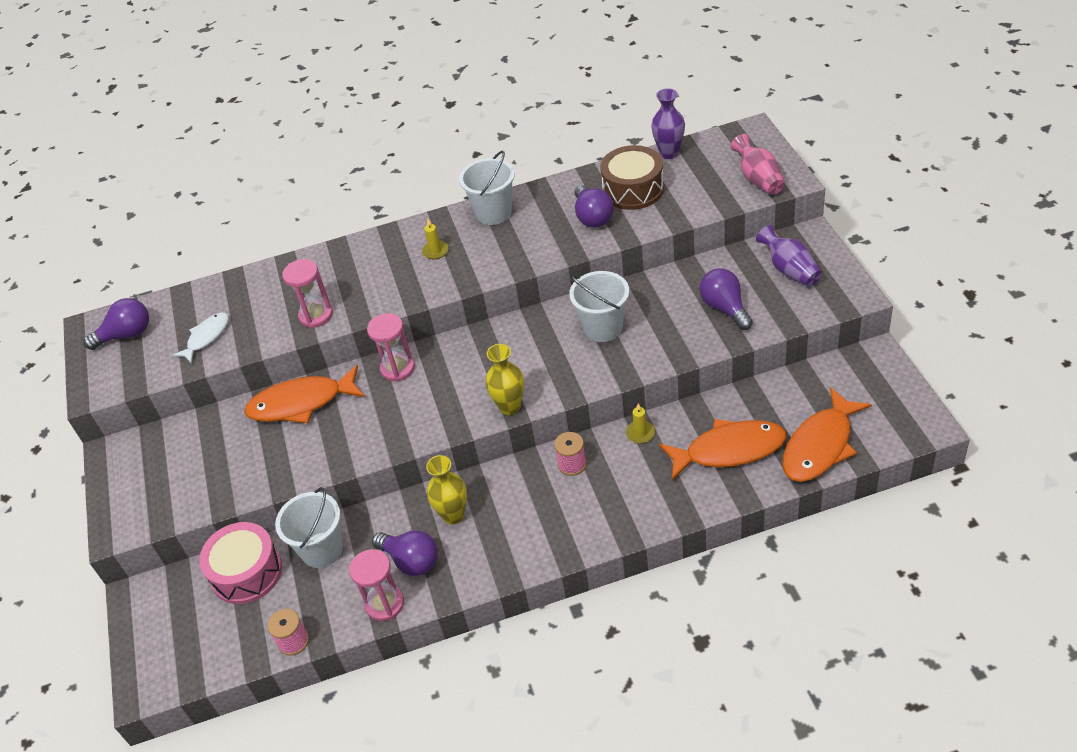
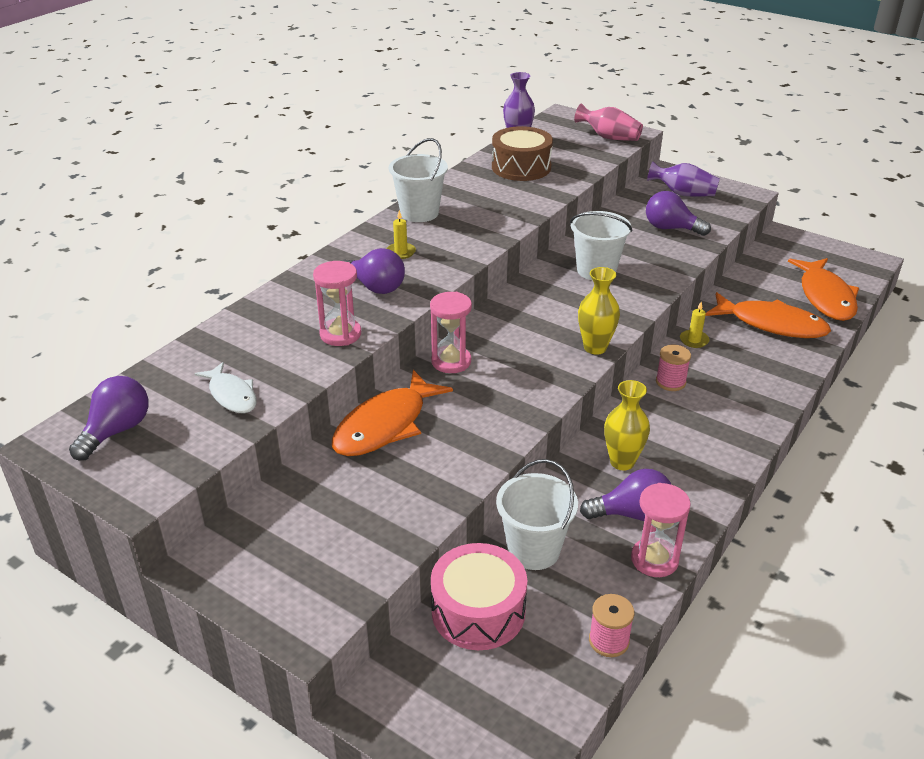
camera: 45 degrees left, 10 degrees down
(206, 337) = (231, 395): white fish -> white fish turned 150 degrees clockwise
(592, 217) = (513, 191): purple light bulb -> purple light bulb (375, 287)
(729, 450) = (771, 324): orange fish -> orange fish turned 75 degrees clockwise

